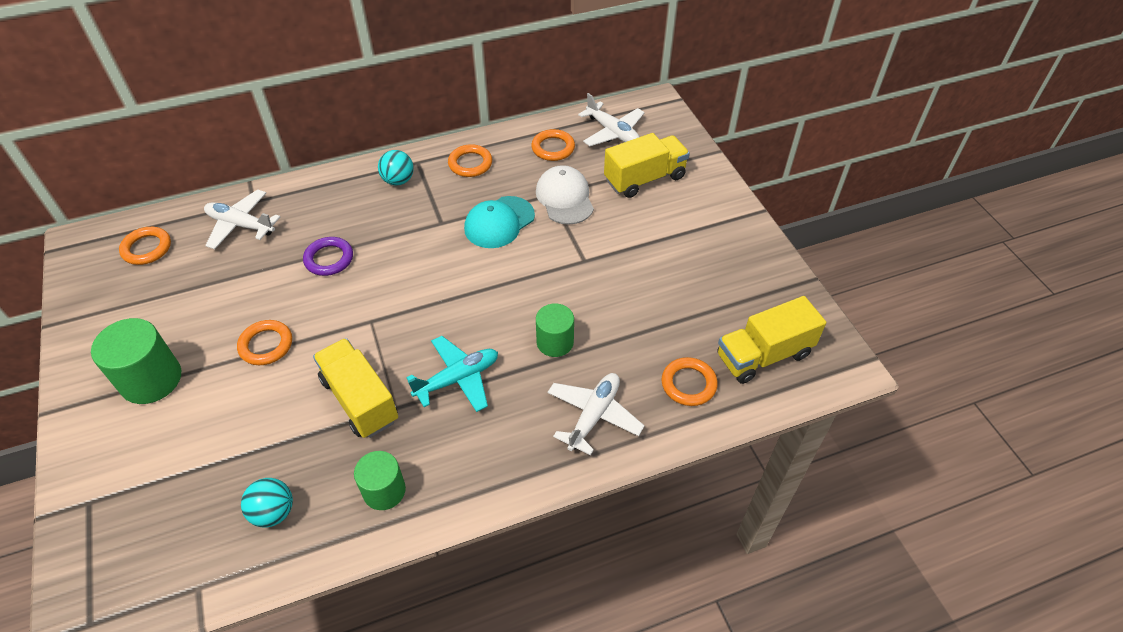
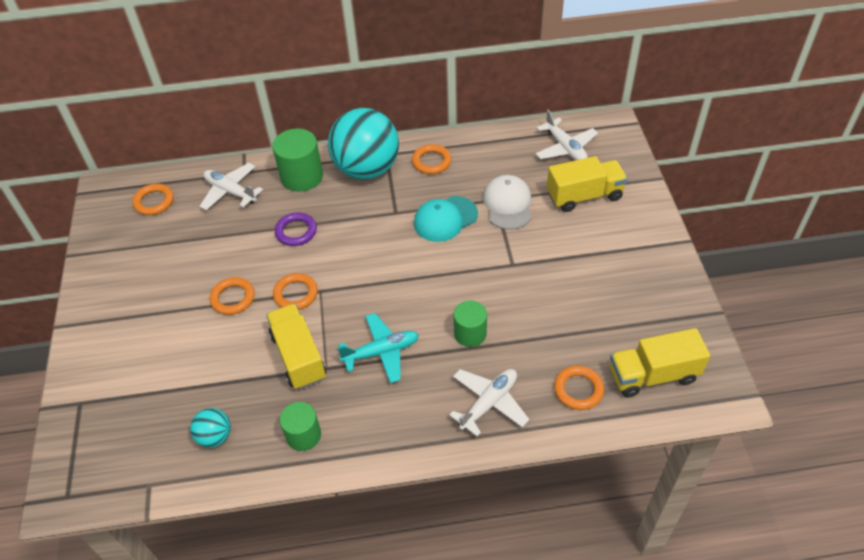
camera: 15 degrees right, 0 degrees up
(151, 379) = (140, 312): green cylinder -> green cylinder (302, 176)
(398, 180) = (367, 169): turquoise ball -> turquoise ball, size x2.27
(553, 148) = (507, 156): orange ring -> orange ring (296, 294)

